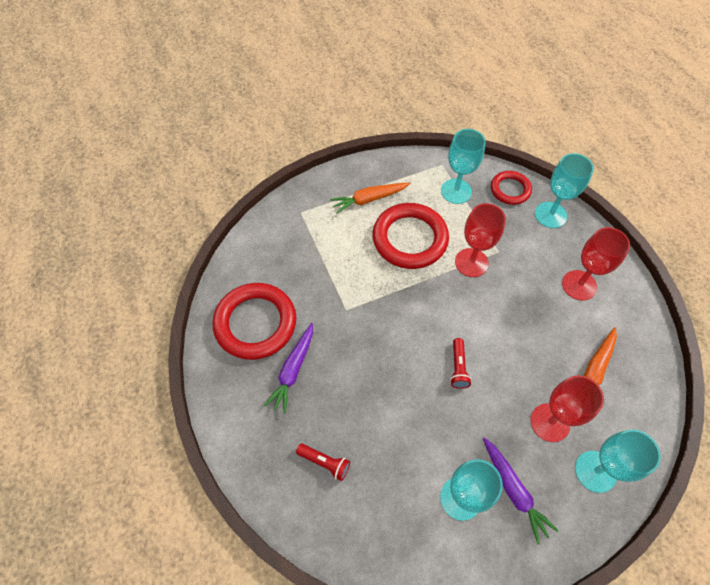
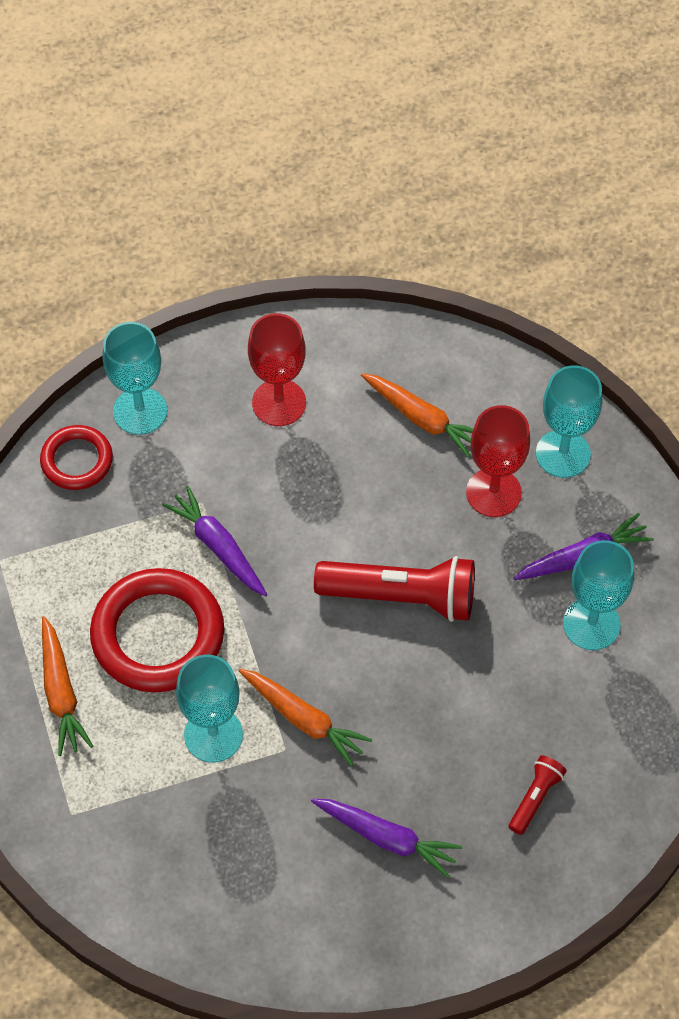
camera: 85 degrees left, 0 degrees up
(255, 323) = (296, 896): red ring -> none
(366, 317) = (303, 719): none -> orange carrot
(456, 191) = (66, 546): turquoise goblet -> turquoise goblet (213, 735)
(458, 367) = (401, 596): red flashlight -> red flashlight, size x2.06
(471, 262) = (218, 547): red goblet -> purple carrot

